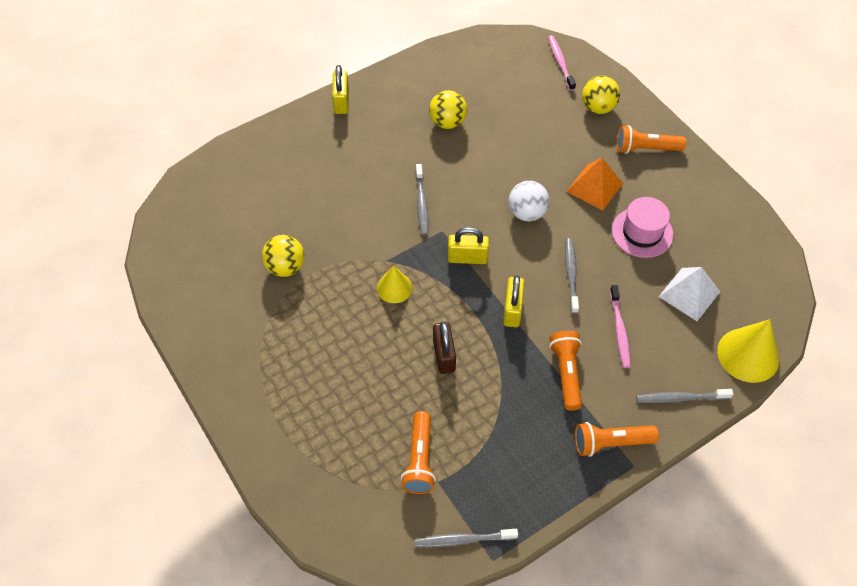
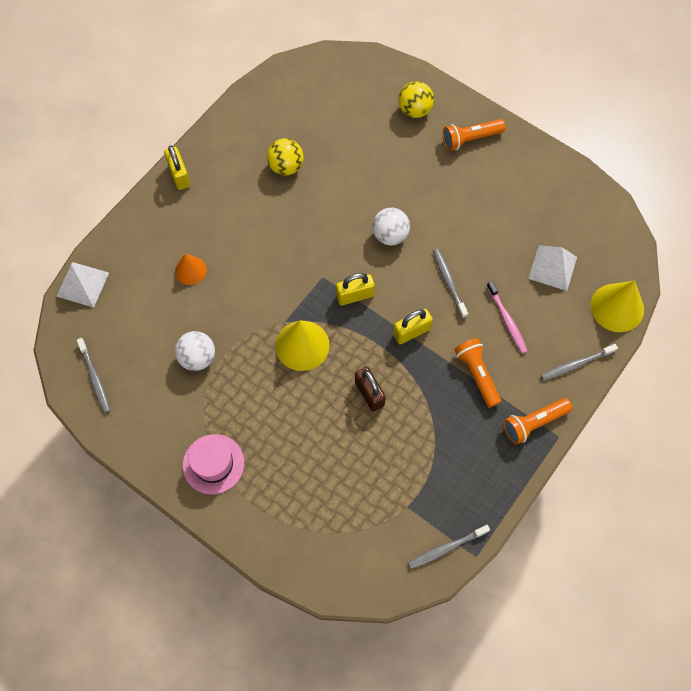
camera: 20 degrees left, 10 degrees up
(208, 169) = (83, 284): none -> white pyramid
(285, 267) = (197, 358): yellow ball -> white ball
(314, 186) = (190, 270): none -> orange cone
(394, 288) = (302, 345): yellow cone -> yellow cone, size x1.65
(420, 460) = (385, 493): orange flashlight -> none
(421, 203) = (294, 256): grey toothbrush -> grey toothbrush (95, 378)
(512, 310) = (411, 332): yellow padlock -> yellow padlock turned 75 degrees clockwise
(560, 62) = (365, 73): pink toothbrush -> none
(594, 187) = (439, 191): orange pyramid -> none
(642, 232) = (495, 222): pink hat -> pink hat (213, 464)

